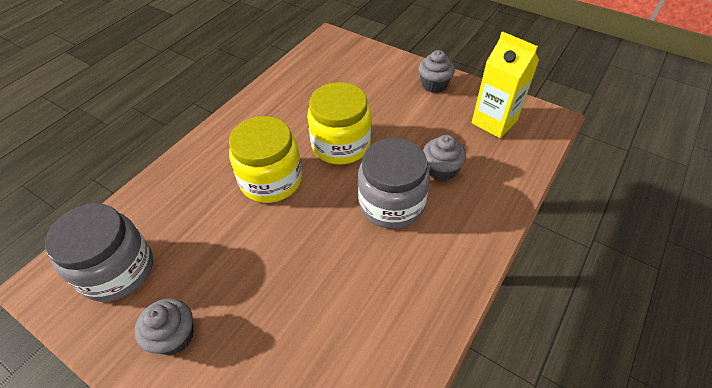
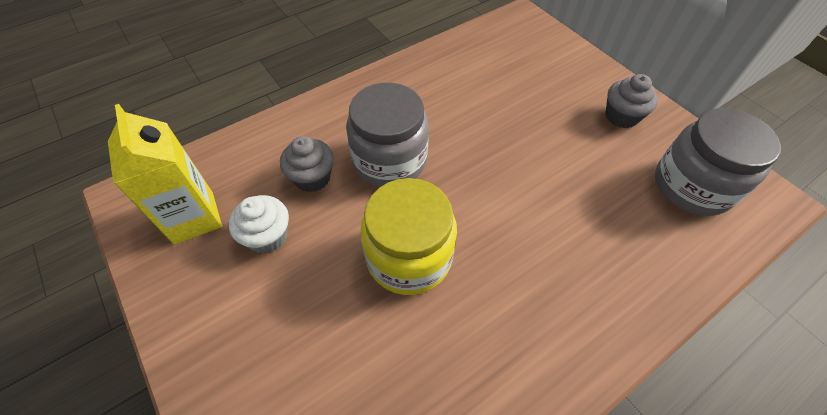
camera: 160 degrees left, 5 degrees up
(271, 180) = (516, 235): yellow jar -> none
(434, 85) = (205, 322): grey cupcake -> none
(438, 127) = (267, 236): none -> white cupcake

